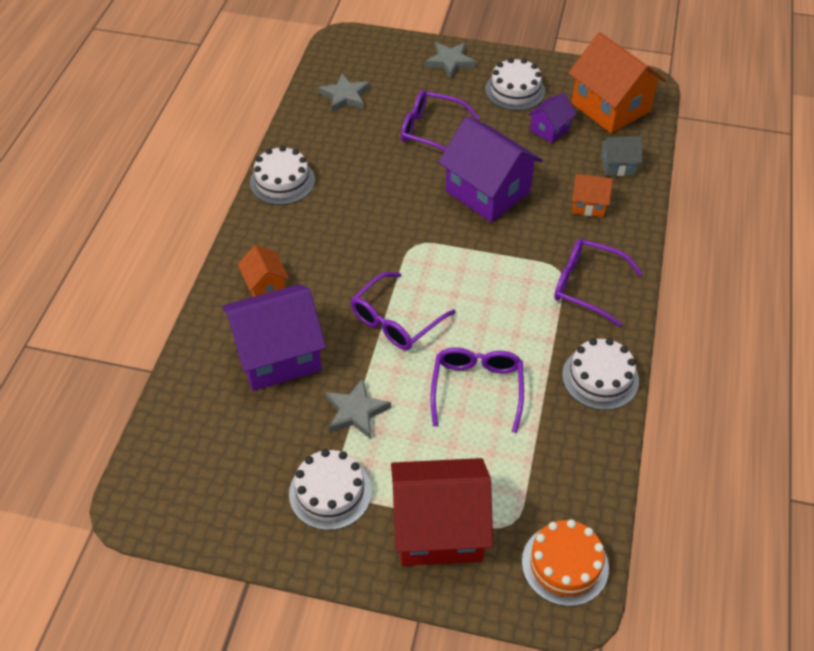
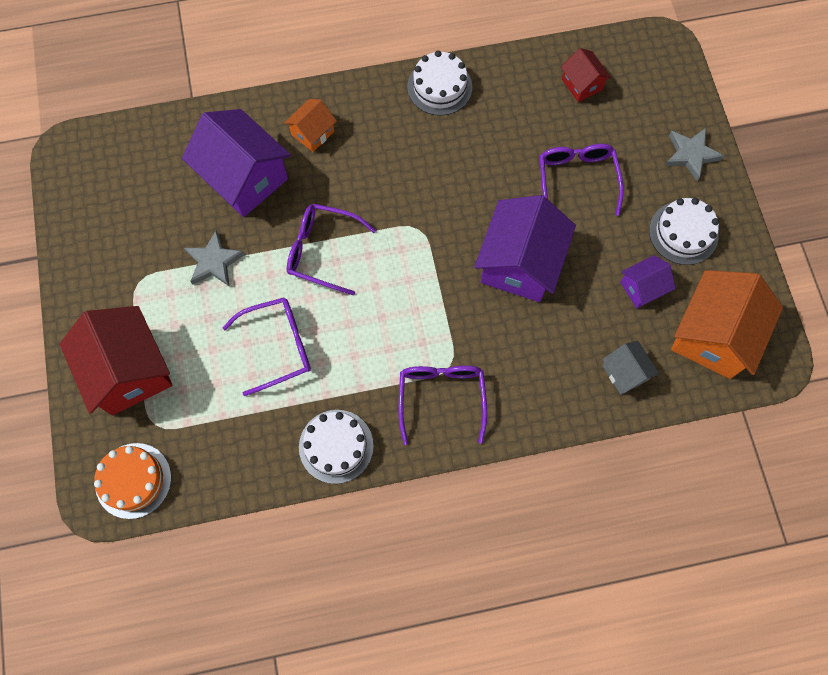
camera: 65 degrees right, 20 degrees up
(330, 492) = (131, 277): white cake -> none
(345, 96) = (582, 84): grey star -> red house
(549, 129) = (642, 288): purple house -> purple house turned 45 degrees counterclockwise
(588, 204) = (552, 363): orange house -> none

